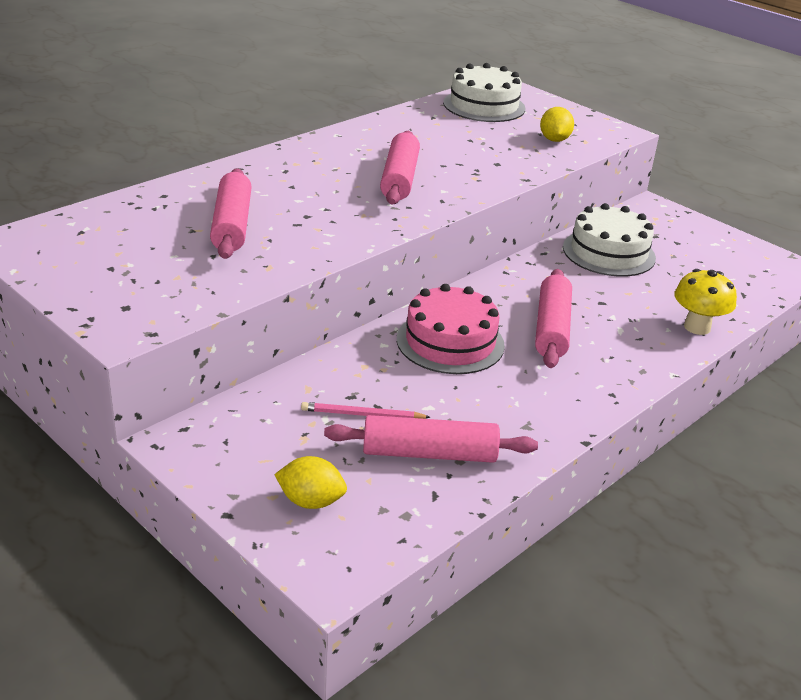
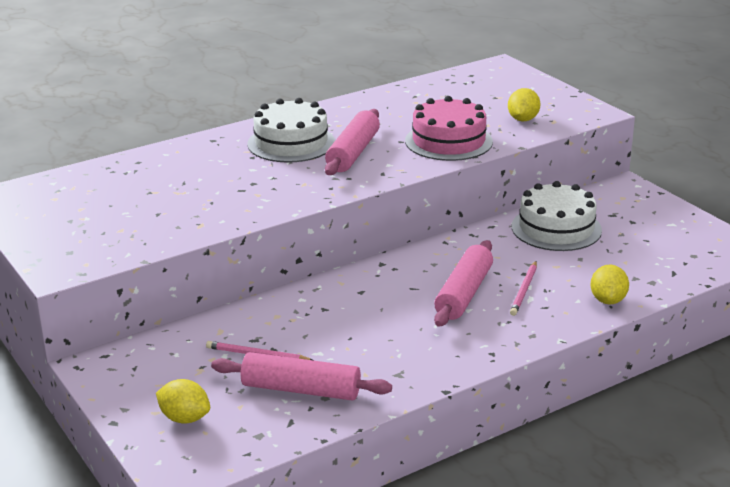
camera: 15 degrees right, 5 degrees down
(231, 225) = (184, 189): pink rolling pin -> none
(450, 342) = (363, 300): pink cake -> pink cake (448, 141)
(484, 106) = (471, 85): white cake -> white cake (291, 143)
(610, 321) = (524, 290): none -> pink pencil
(697, 327) = (608, 300): yellow mushroom -> yellow lemon

